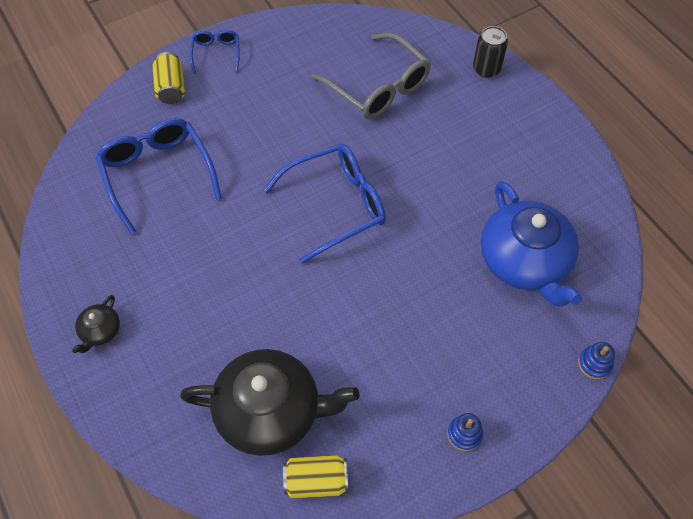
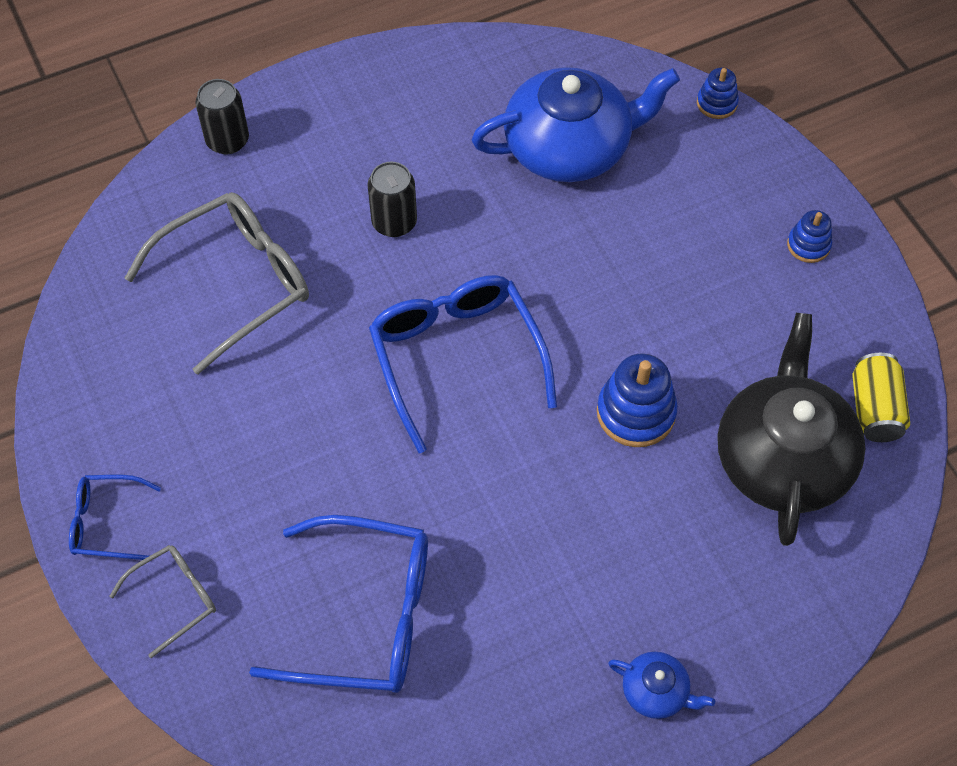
camera: 85 degrees left, 0 degrees up
(100, 331) = (656, 692): black teapot -> blue teapot
(157, 174) = (365, 616): blue glasses -> blue glasses turned 150 degrees counterclockwise
(171, 88) = (174, 598): yellow can -> grey glasses
(302, 313) = (636, 413): none -> blue stacking toy
(438, 162) = (394, 222): none -> black can

